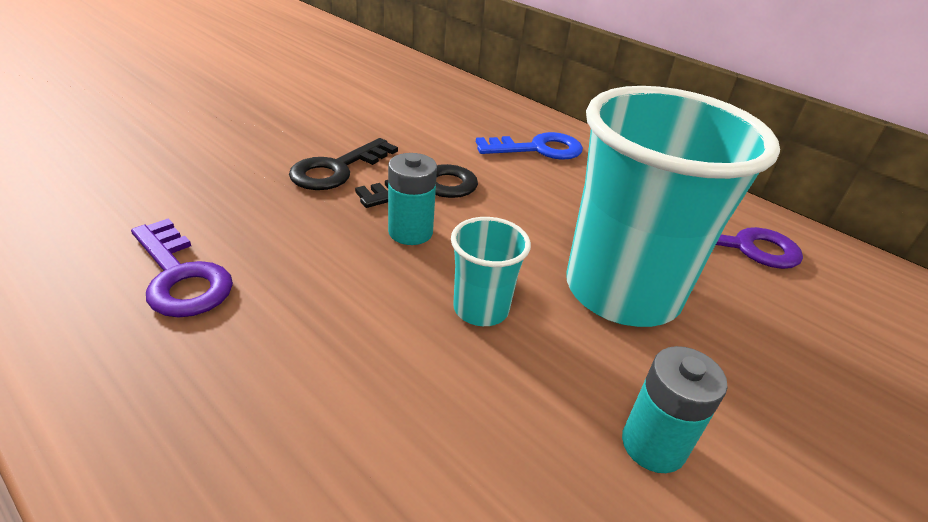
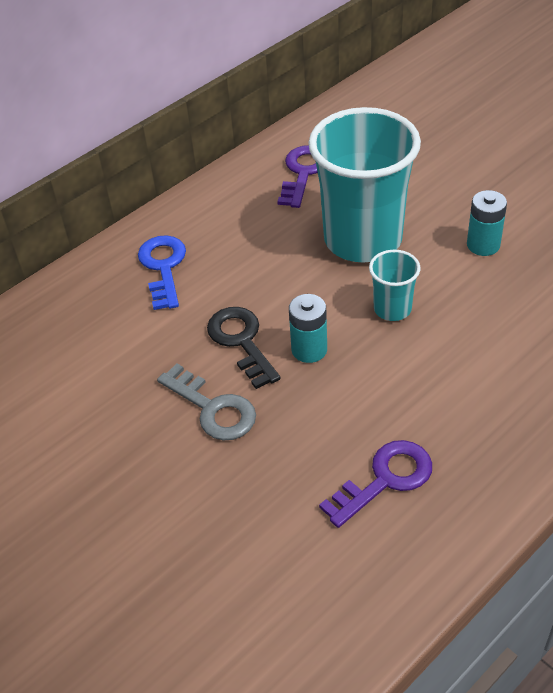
camera: 80 degrees left, 10 degrees up
(337, 169) = (213, 409): black key -> grey key

